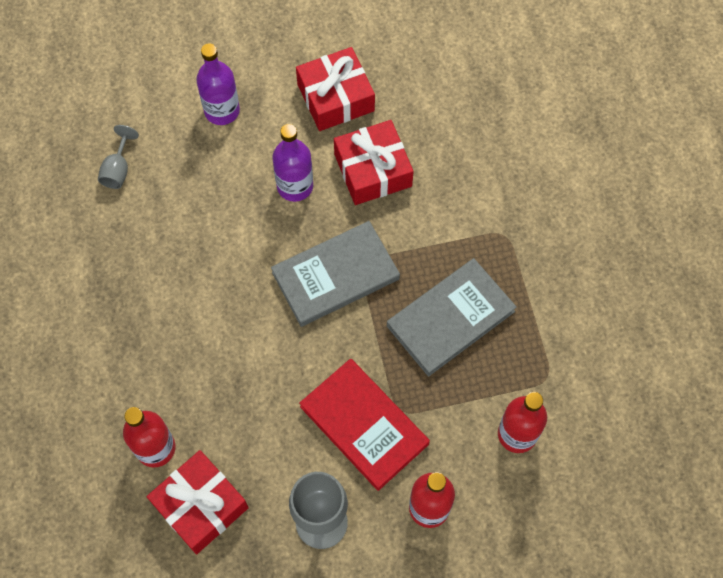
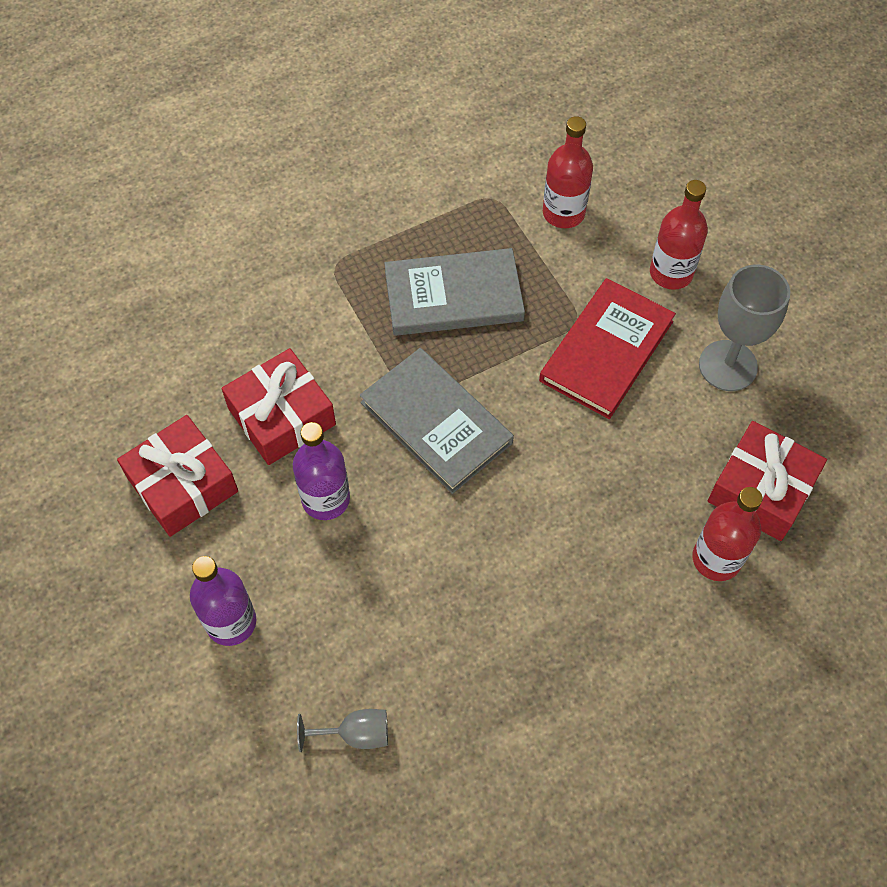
camera: 105 degrees left, 5 degrees down
(450, 318) = (453, 296): grey book -> grey book turned 45 degrees counterclockwise

